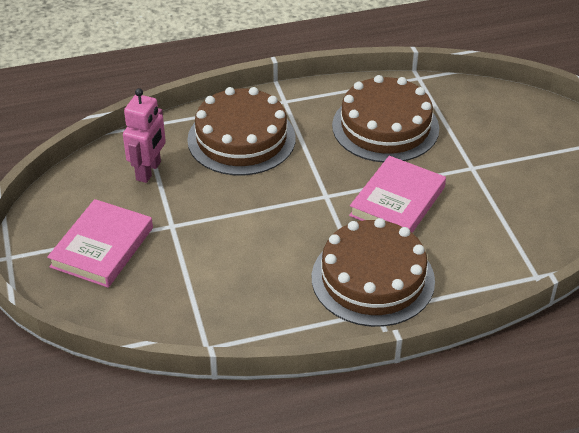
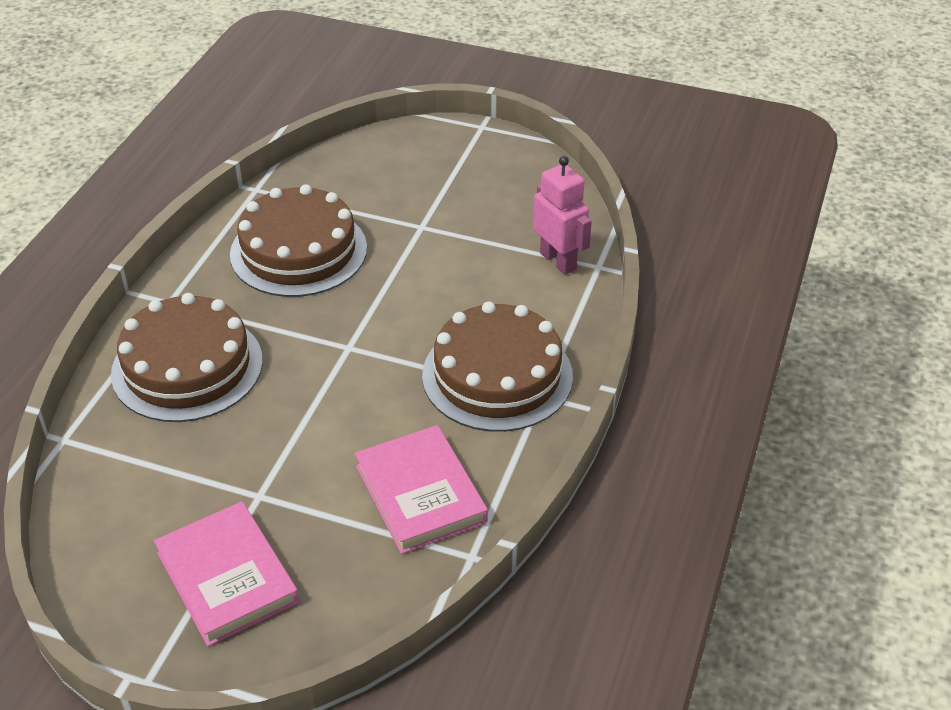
camera: 55 degrees left, 0 degrees up
(149, 171) = (147, 472): pink robot -> pink robot (558, 261)
(397, 201) = (412, 301): pink book -> pink book (420, 494)

